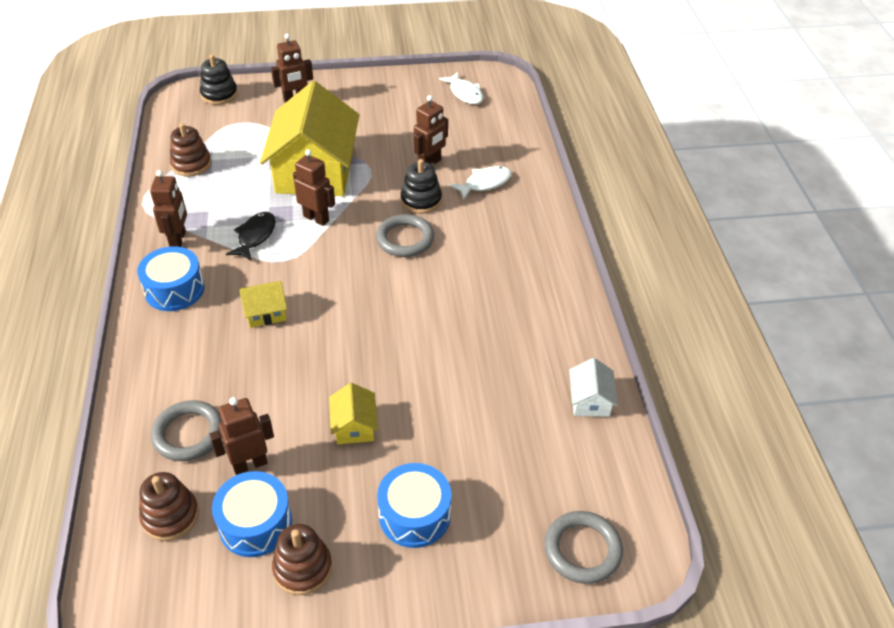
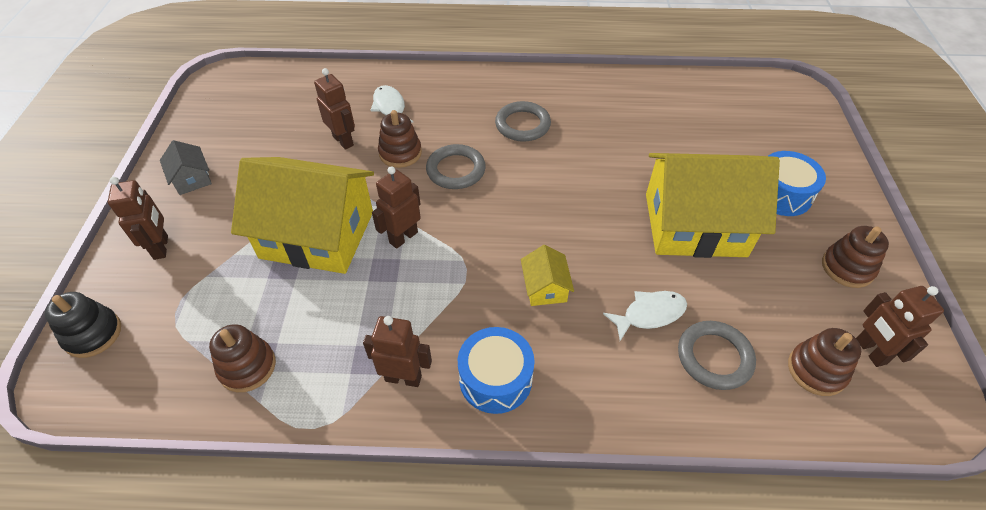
camera: 80 degrees left, 5 degrees up
(250, 464) = (746, 304): brown robot -> brown robot (870, 351)
(255, 236) = (418, 295): black fish -> none
(255, 524) = (811, 300): blue drum -> none
(354, 426) = (694, 225): yellow house -> yellow house, size x2.41
(367, 95) = (192, 178): none -> grey house
(421, 200) = (400, 153): black stacking toy -> brown stacking toy
(465, 93) = (235, 103): white fish -> white fish (649, 314)
(582, 550) = (793, 112): grey ring -> grey ring (522, 125)
(590, 400) = (660, 87): white house -> none

